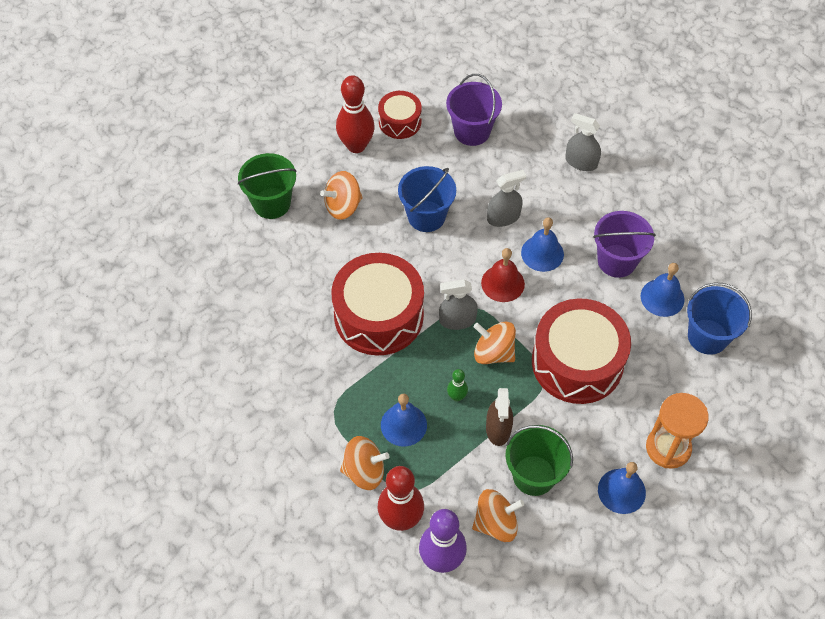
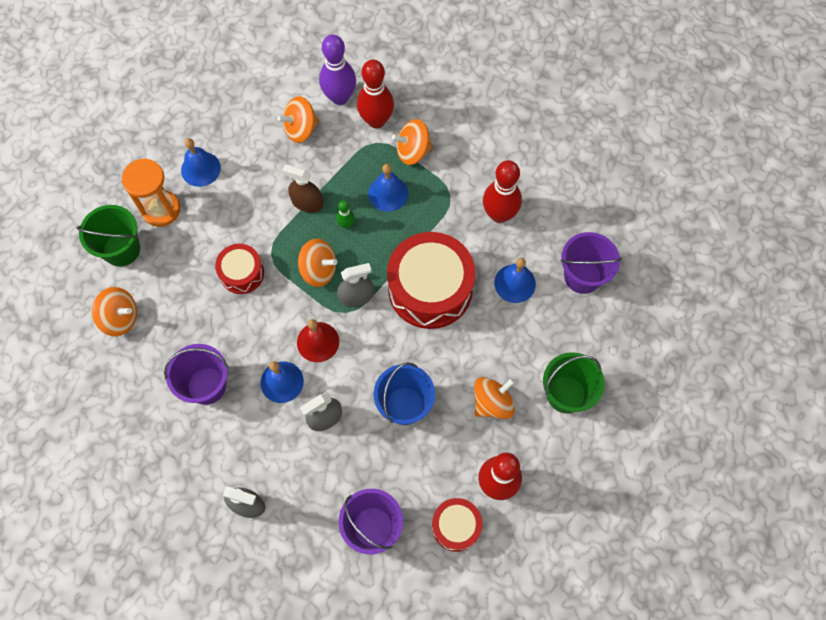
camera: 170 degrees right, 10 degrees up
(217, 303) = (582, 276): none -> purple bucket
(284, 381) = (499, 214): none -> red bowling pin
(498, 429) = (307, 203): brown spray bottle -> brown spray bottle turned 60 degrees counterclockwise
(534, 475) = (273, 169): green bucket -> green bucket (121, 249)
(577, 362) = (242, 273): red drum -> red drum, size x0.53
(662, 297) = (162, 352): blue bell -> blue bell (515, 283)
(707, 336) = (120, 318): blue bucket -> orange spinning top

